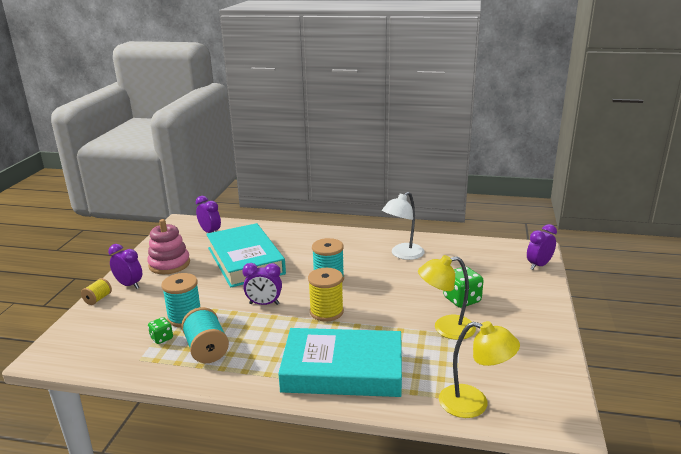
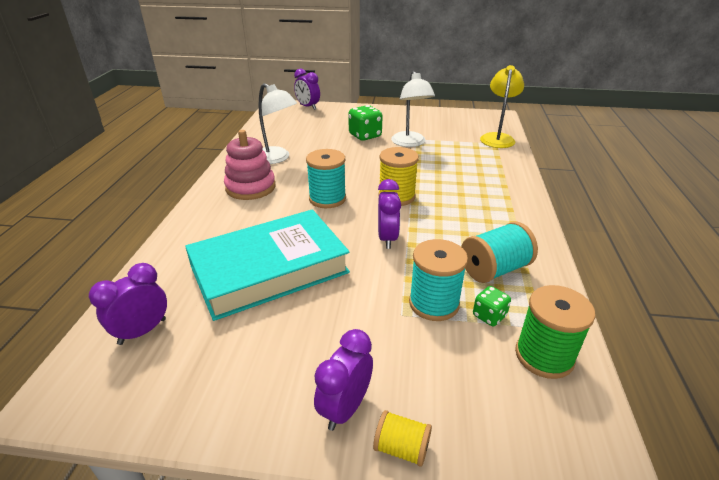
camera: 95 degrees left, 10 degrees up
(117, 354) = (544, 356): none -> green spool
(169, 264) = (267, 364): pink stacking toy -> pink stacking toy (250, 187)
(343, 370) = (486, 184): turquoise book -> none
(445, 328) = (410, 143): yellow lamp -> white lamp

